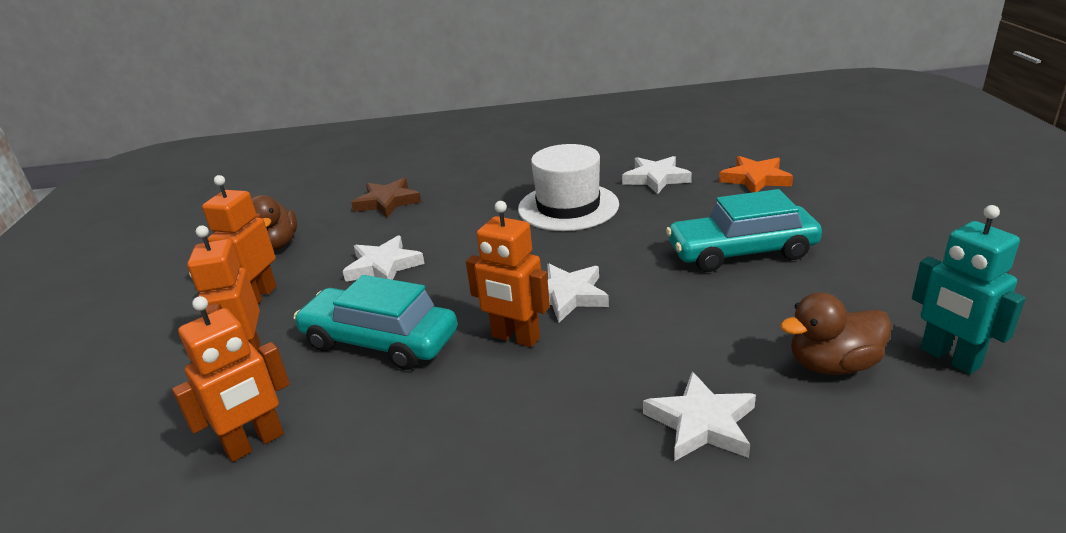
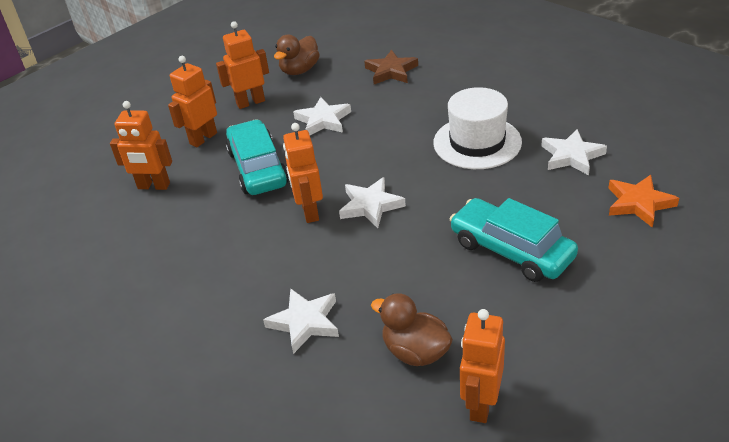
camera: 50 degrees right, 10 degrees up
(949, 358) = (480, 404): turquoise robot -> orange robot

